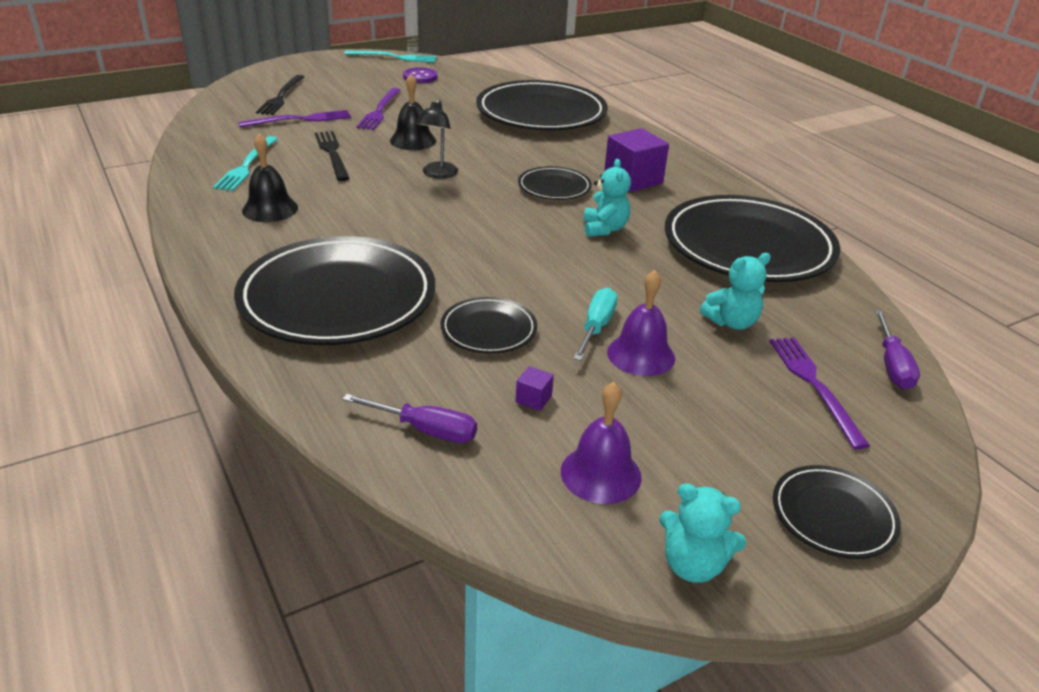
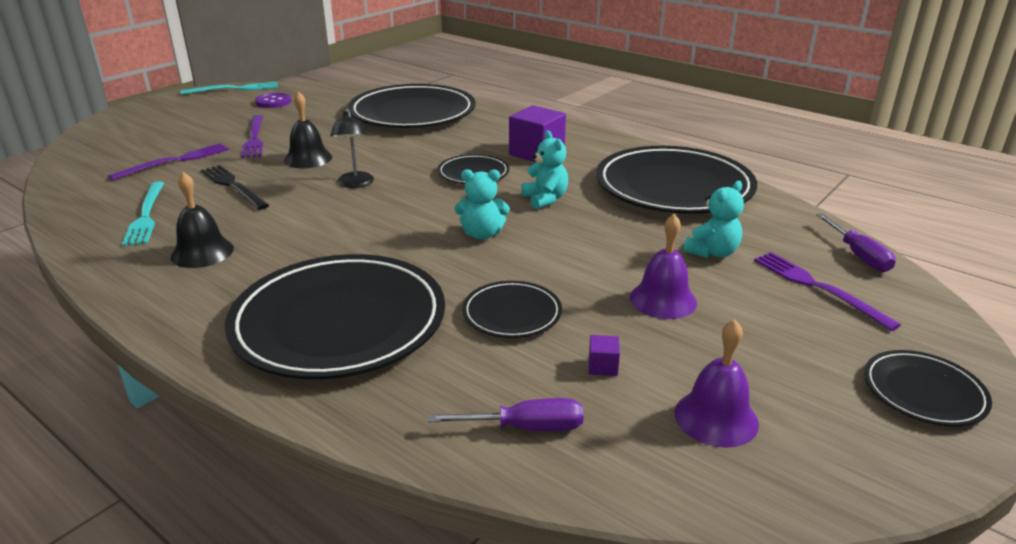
camera: 20 degrees left, 5 degrees down
(281, 97) = (139, 143): black fork -> none
(596, 327) = (606, 286): turquoise screwdriver -> none
(692, 565) = (858, 475): turquoise teddy bear -> turquoise teddy bear (482, 234)

